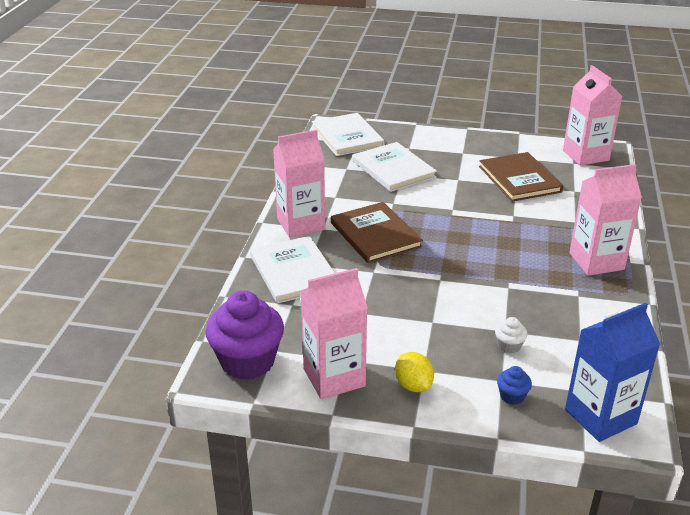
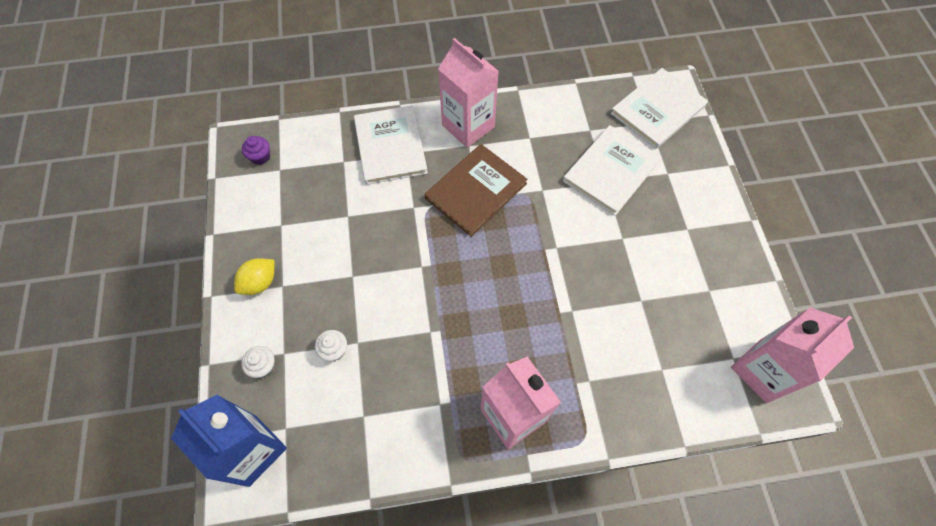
camera: 70 degrees right, 30 degrees up
(247, 362) = (260, 157): purple cupcake -> purple cupcake, size x0.43
(294, 272) = (390, 146): white book -> white book turned 60 degrees counterclockwise
(334, 377) = (256, 221): pink carton -> none
(512, 396) = (263, 366): blue cupcake -> white cupcake
(519, 179) = (657, 302): brown book -> none

